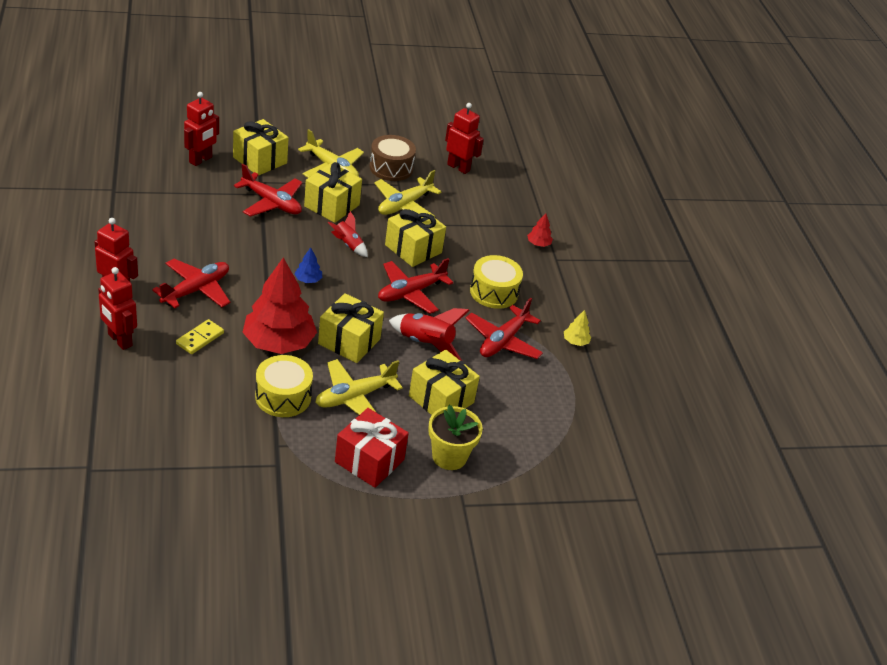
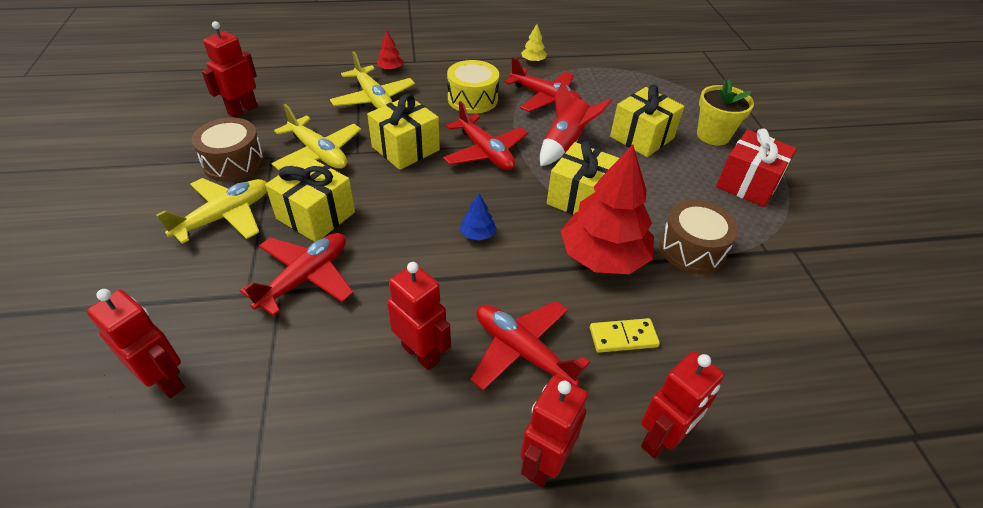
camera: 85 degrees left, 5 degrees up
(200, 338) = (623, 337): yellow domino -> yellow domino turned 45 degrees counterclockwise
(203, 248) = (421, 353): none -> red robot
(260, 160) = (185, 298): yellow gift -> none
(283, 397) = (692, 249): yellow drum -> brown drum
(348, 245) = (402, 200): red rocket -> none
(354, 397) = (665, 194): yellow plane -> yellow plane (373, 98)

